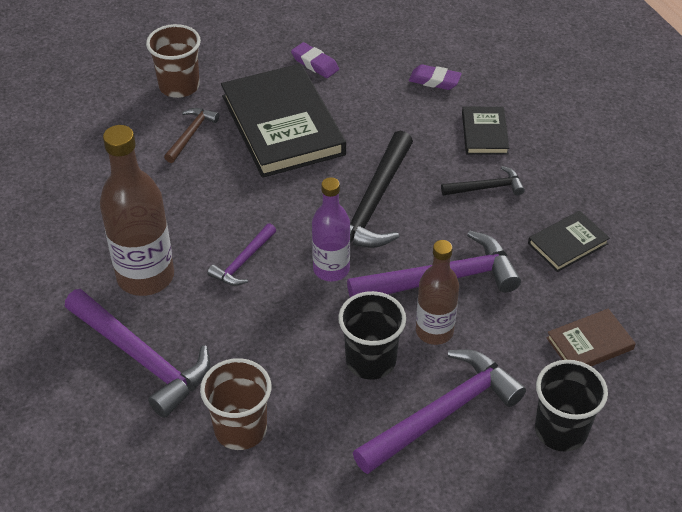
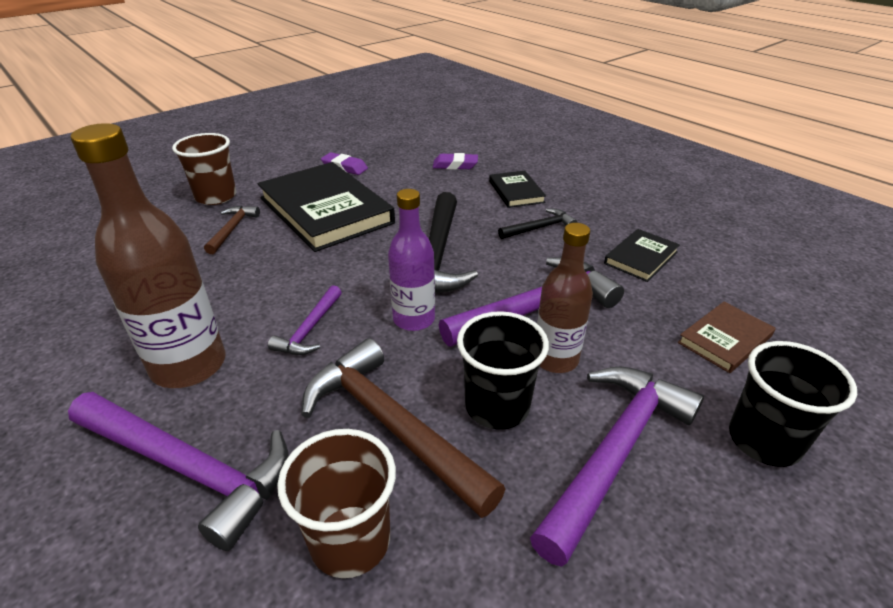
camera: 15 degrees left, 10 degrees down
(287, 358) = (392, 425): none -> brown hammer

